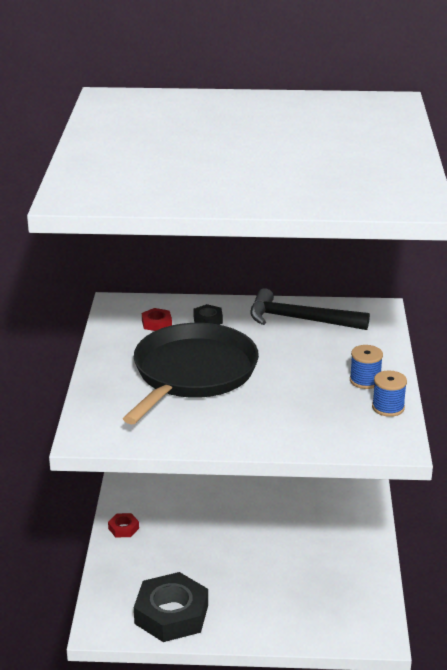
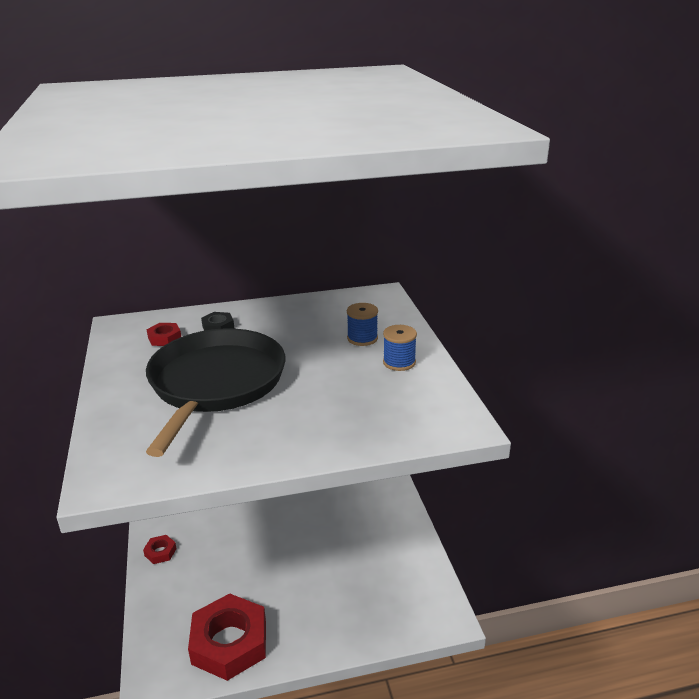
camera: 15 degrees left, 0 degrees up
(171, 614) = (229, 642): black nut -> red nut
(300, 319) = (311, 313): black hammer -> none
(388, 407) = (434, 386): blue spool -> blue spool (362, 338)

